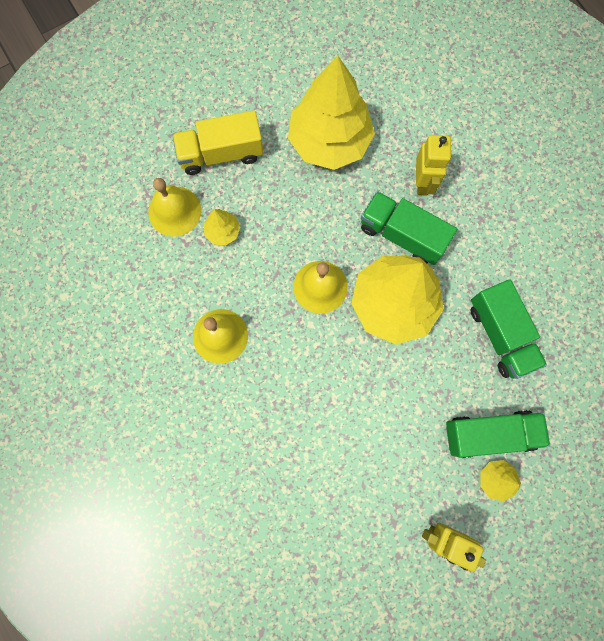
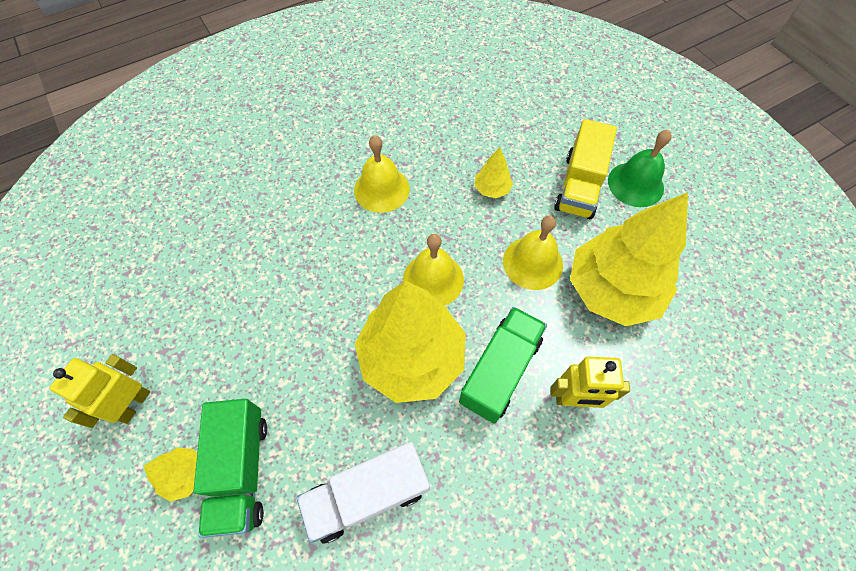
camera: 90 degrees right, 15 degrees down
(174, 211) = (511, 149): yellow bell -> yellow bell (532, 263)
(221, 105) = (635, 184): none -> green bell
(221, 153) = (579, 186): yellow truck -> yellow truck turned 150 degrees counterclockwise
(500, 335) = (368, 494): green truck -> white truck

